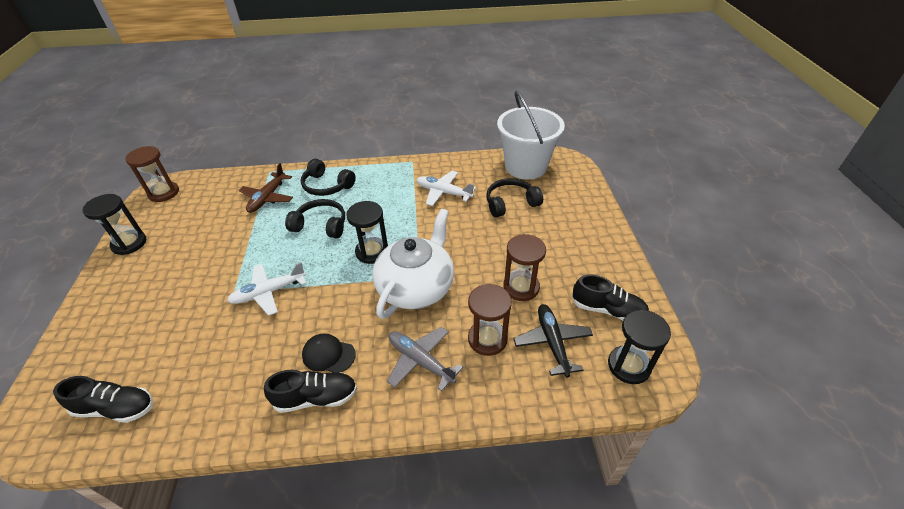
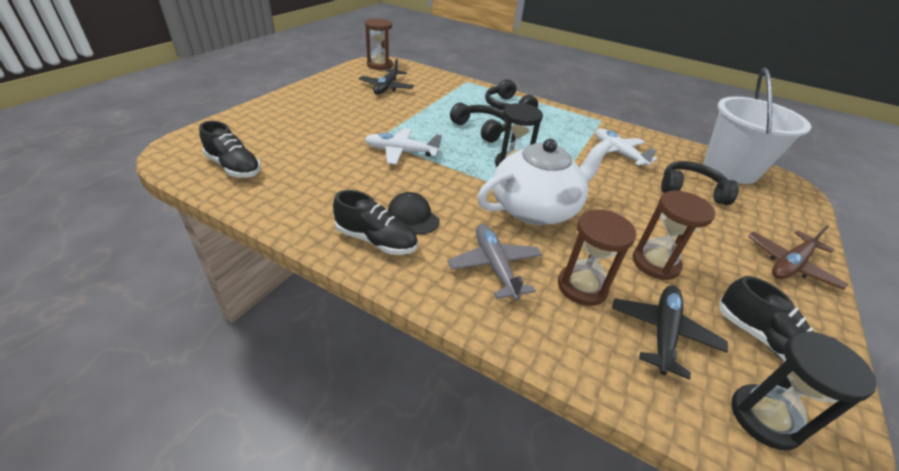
camera: 30 degrees right, 5 degrees down
(129, 243) = (331, 82): black hourglass -> none
(194, 220) = (386, 87): none -> black plane
(268, 198) = (452, 96): brown plane -> brown plane (790, 265)

